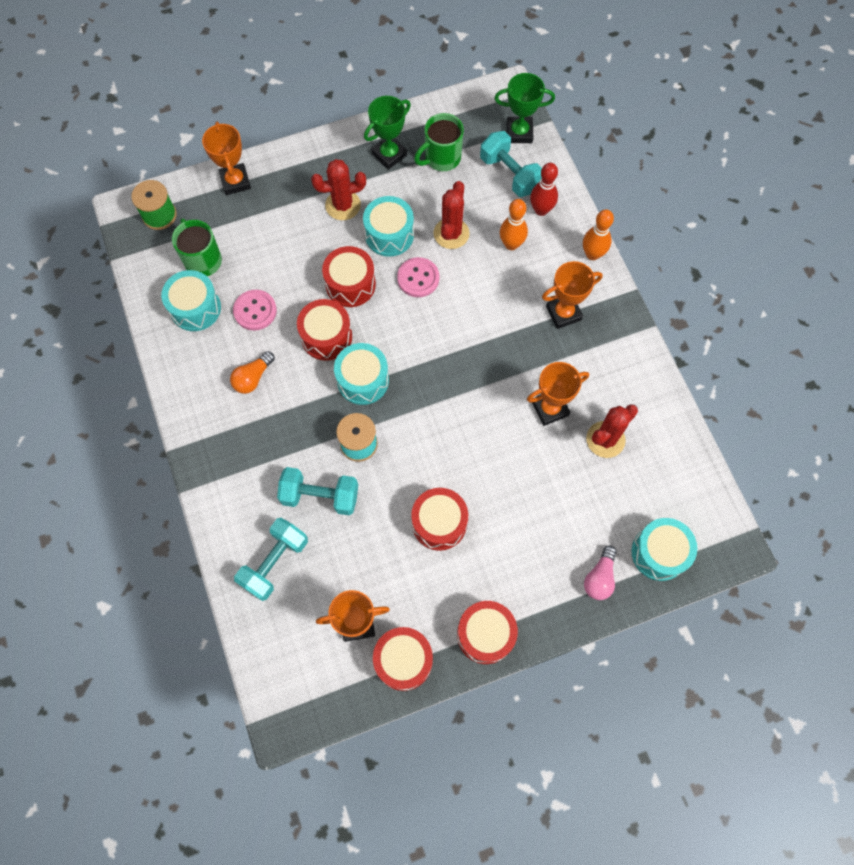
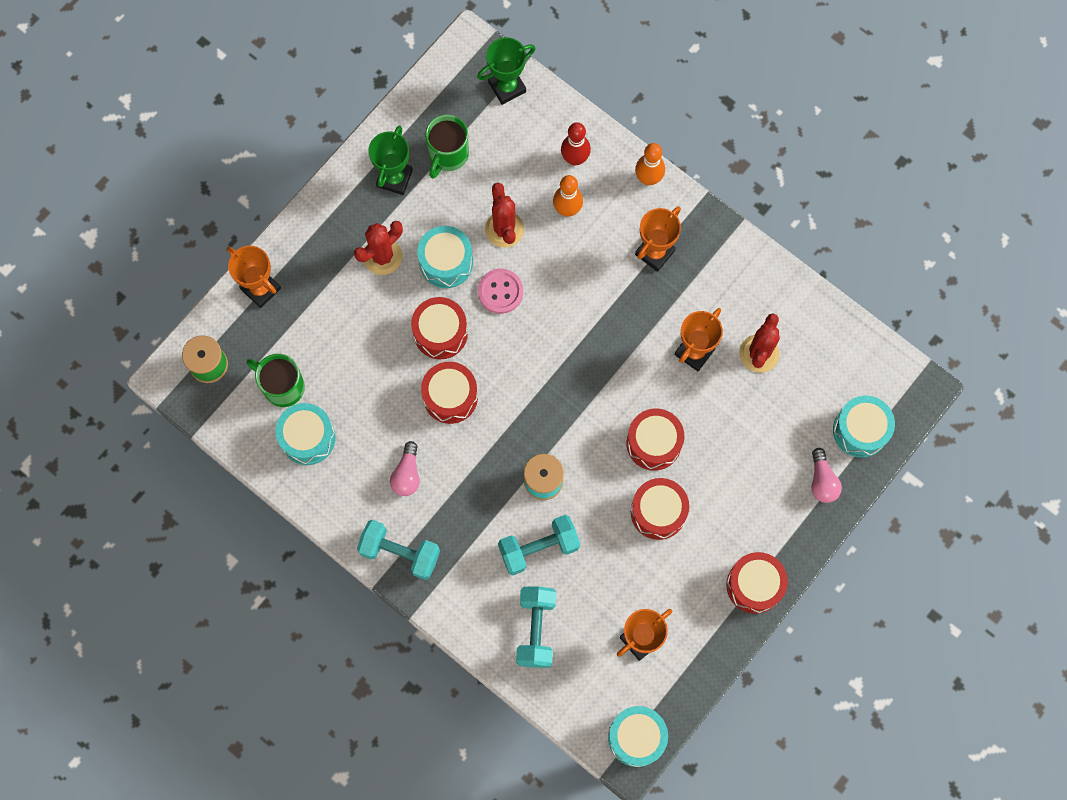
camera: 30 degrees left, 5 degrees up
(253, 378) = (407, 474): orange light bulb -> pink light bulb
(255, 311) = (366, 409): pink button -> none
(363, 380) = (510, 420): turquoise drum -> turquoise drum (636, 737)
(403, 660) = (698, 647): red drum -> red drum (653, 443)
(510, 174) = (523, 136): turquoise dumbbell -> turquoise dumbbell (400, 553)

